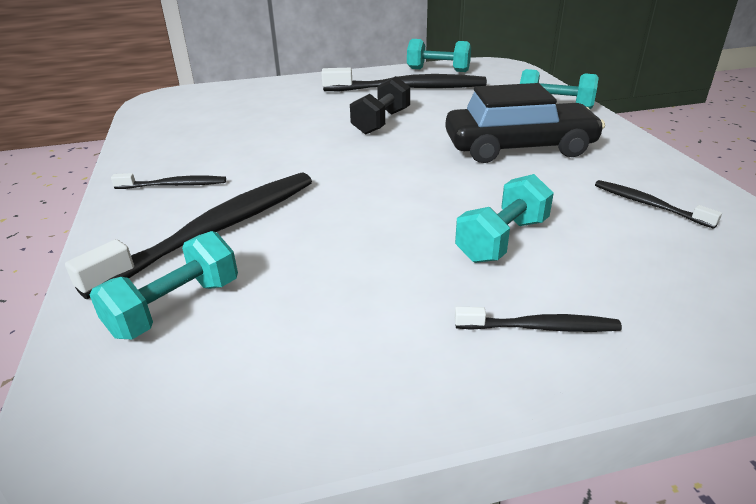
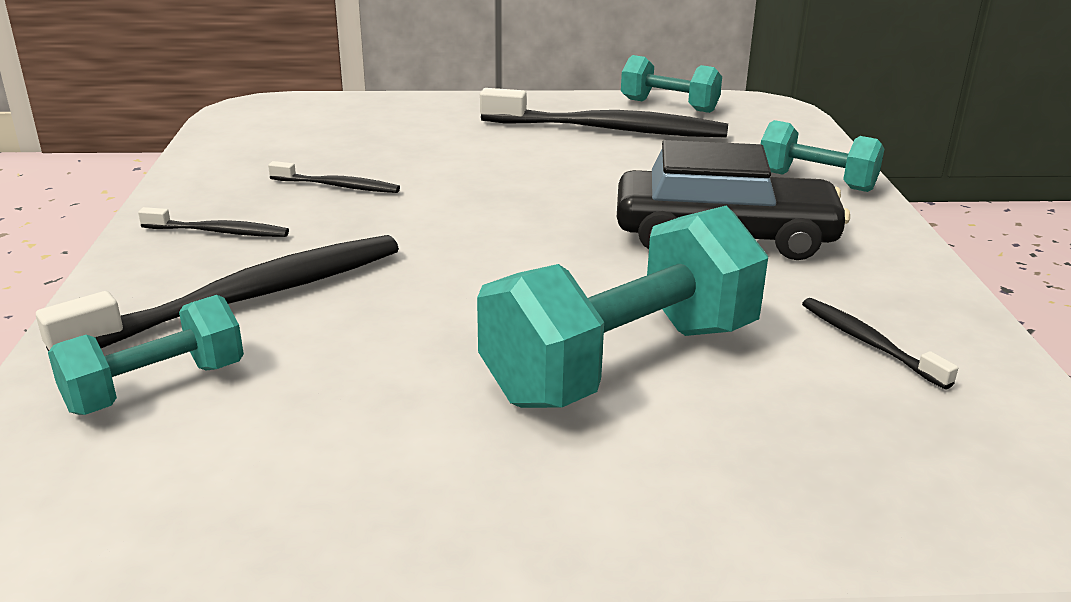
camera: 10 degrees right, 5 degrees down
(381, 122) = (542, 176): black dumbbell -> none
(502, 240) = (623, 363): turquoise dumbbell -> turquoise dumbbell, size x1.78
(540, 327) = (608, 482): black toothbrush -> black toothbrush (337, 186)

